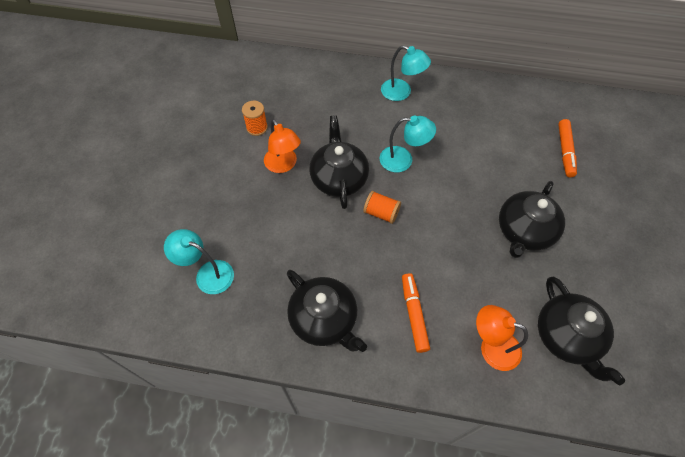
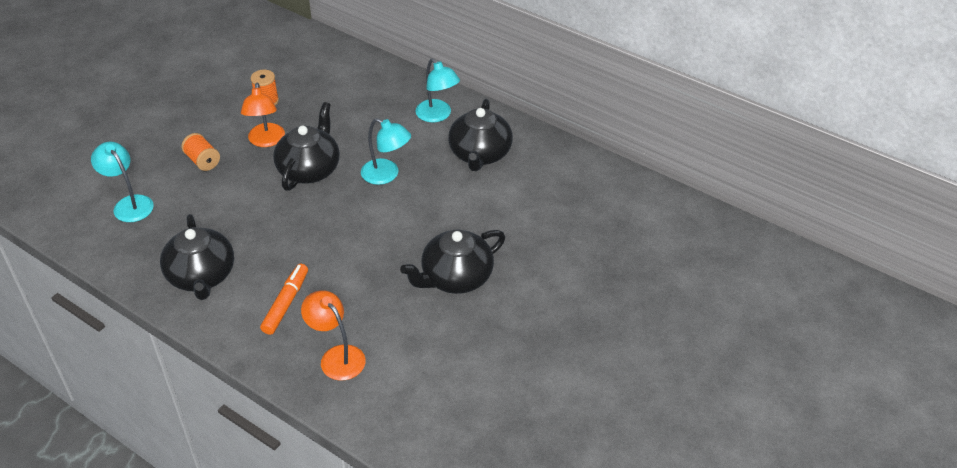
camera: 25 degrees right, 15 degrees down
(381, 213) = (325, 212): orange spool -> orange spool (203, 161)
(565, 151) = (567, 224): orange marker -> none
(567, 337) = (418, 378): black teapot -> black teapot (480, 154)

